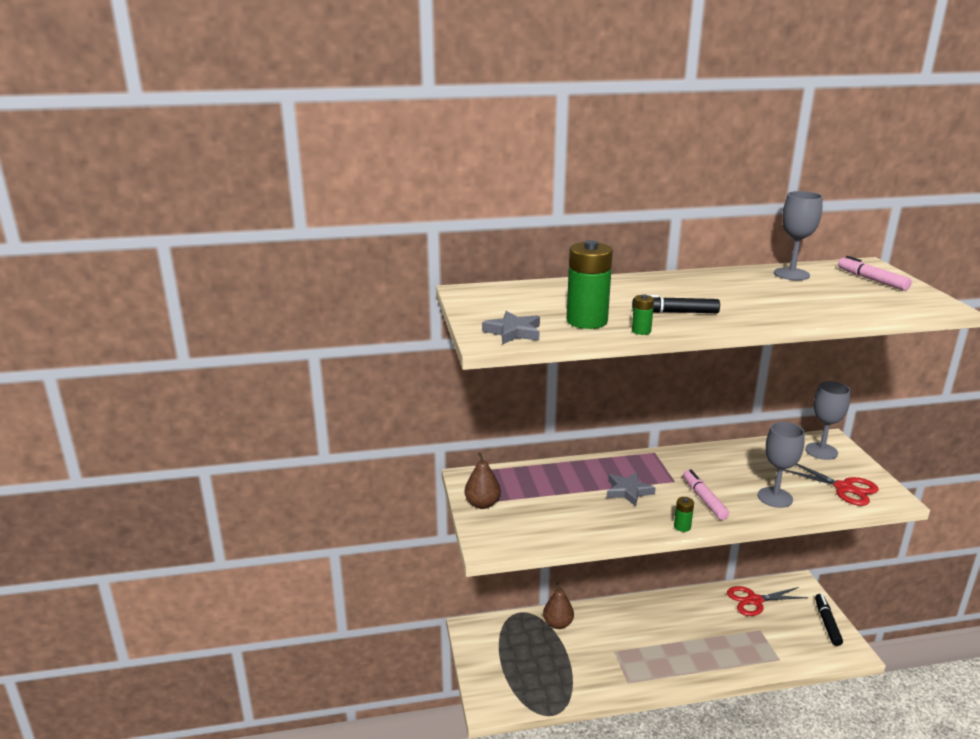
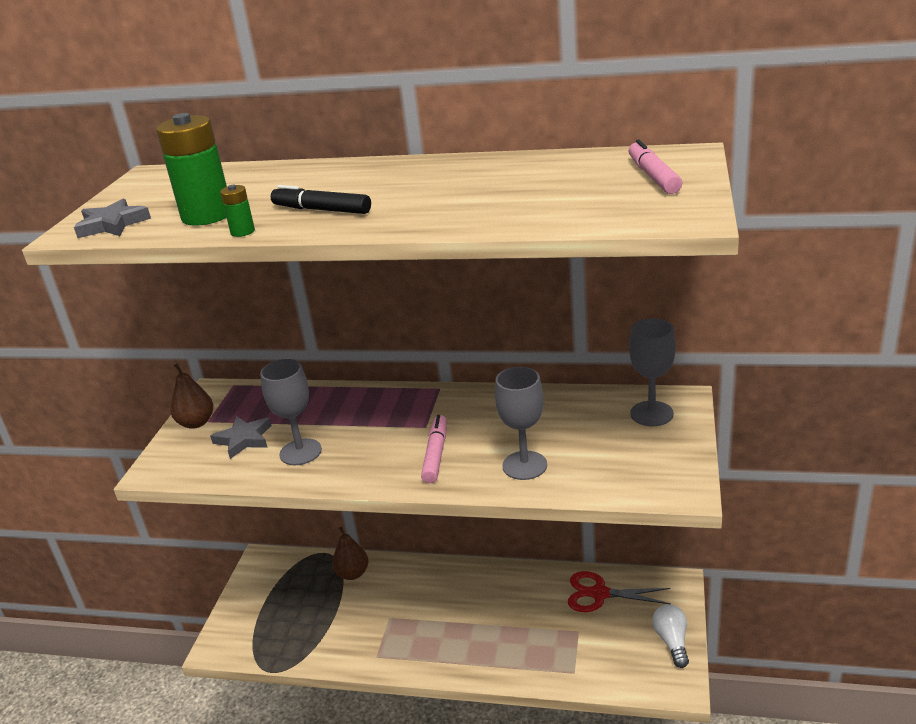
camera: 25 degrees right, 5 degrees up
(628, 491) = (360, 431): grey star -> grey star (244, 439)
(682, 527) = (375, 484): green battery -> none
(791, 274) = (555, 164): grey goblet -> grey goblet (300, 452)
(827, 623) = (672, 641): black marker -> white light bulb
(844, 488) = (629, 467): red scissors -> none

